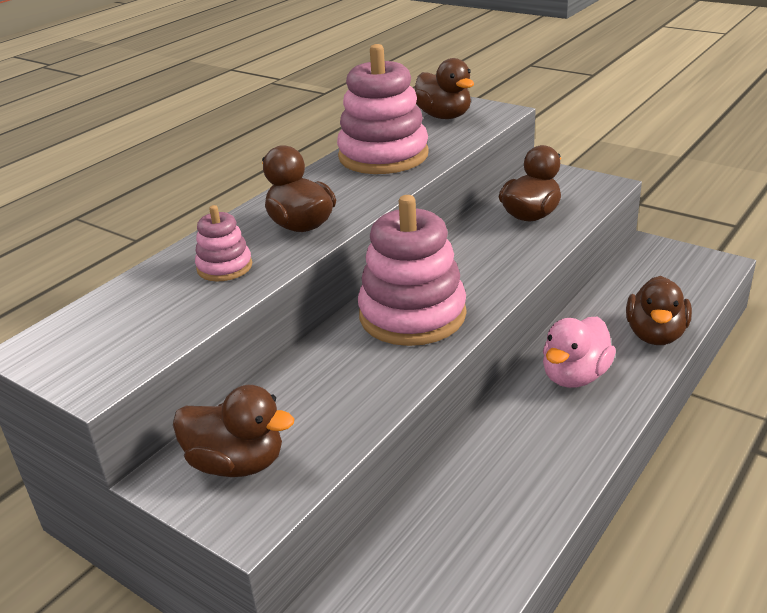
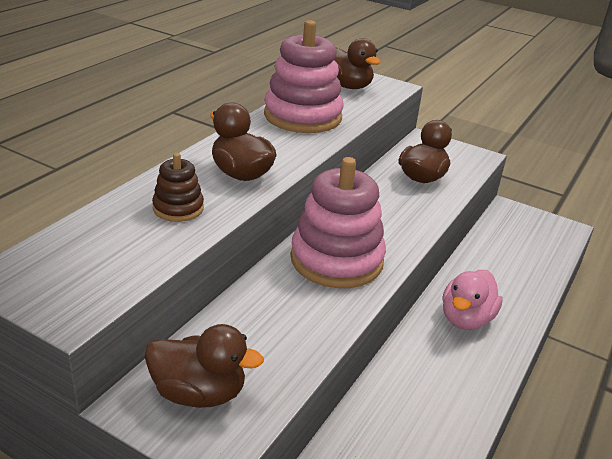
camera: 10 degrees left, 0 degrees up
(224, 267) = (178, 208): pink stacking toy -> brown stacking toy
(655, 335) = (525, 286): brown duck -> none

